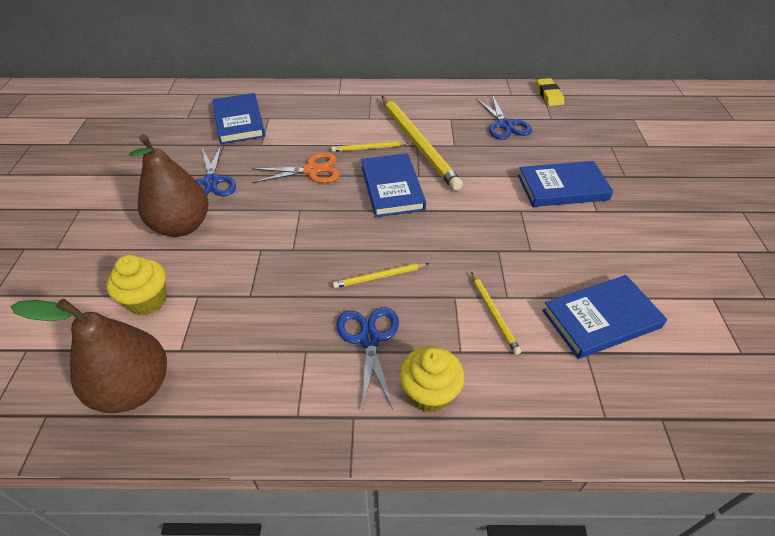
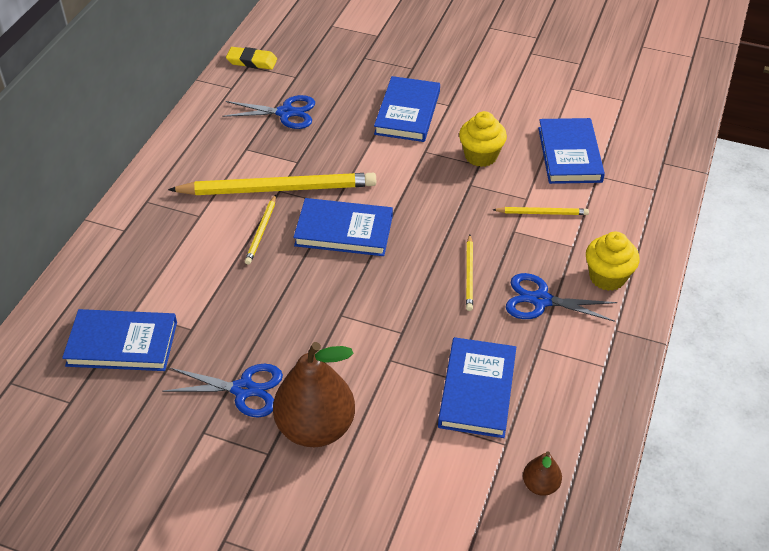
camera: 70 degrees left, 0 degrees up
(134, 388) = (540, 485): brown pear -> brown pear, size x0.46
(147, 301) = (427, 469): yellow cupcake -> yellow cupcake (480, 156)
(239, 314) = (477, 390): none -> blue book
(312, 170) = (275, 290): orange scissors -> none

